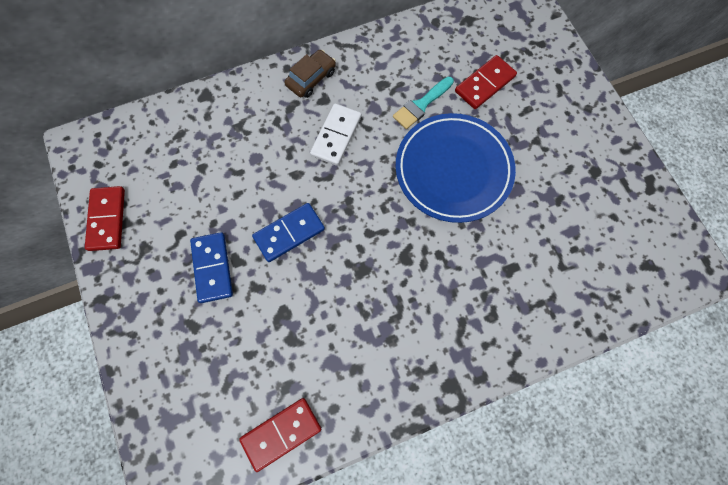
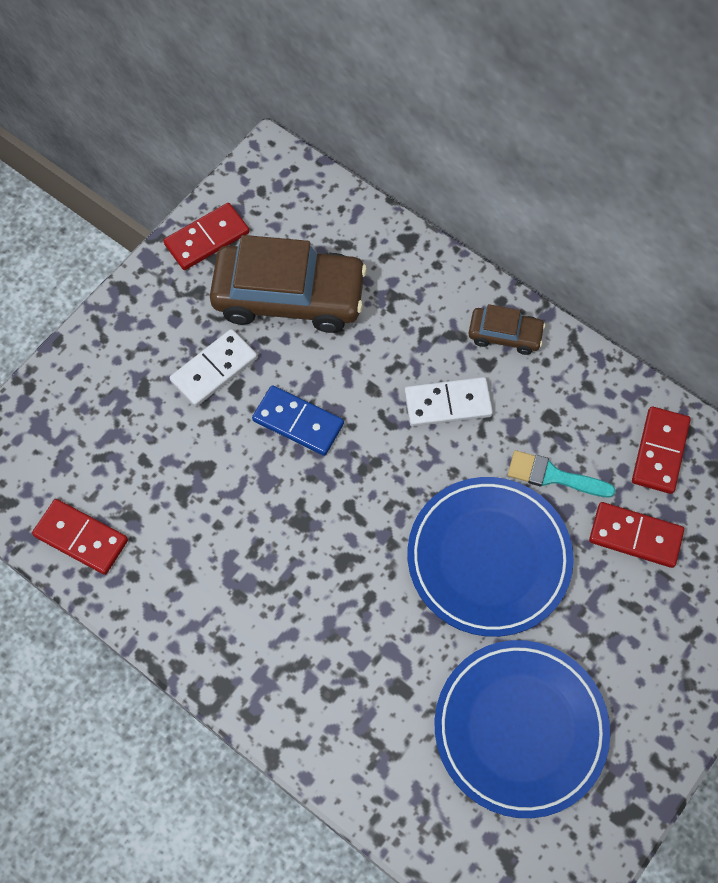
camera: 60 degrees right, 5 degrees down
(192, 189) = (289, 297): none -> brown car
(212, 268) = (214, 370): blue domino -> white domino
(440, 42) = (659, 451): none -> red domino
(571, 213) = (520, 729): none -> blue plate

